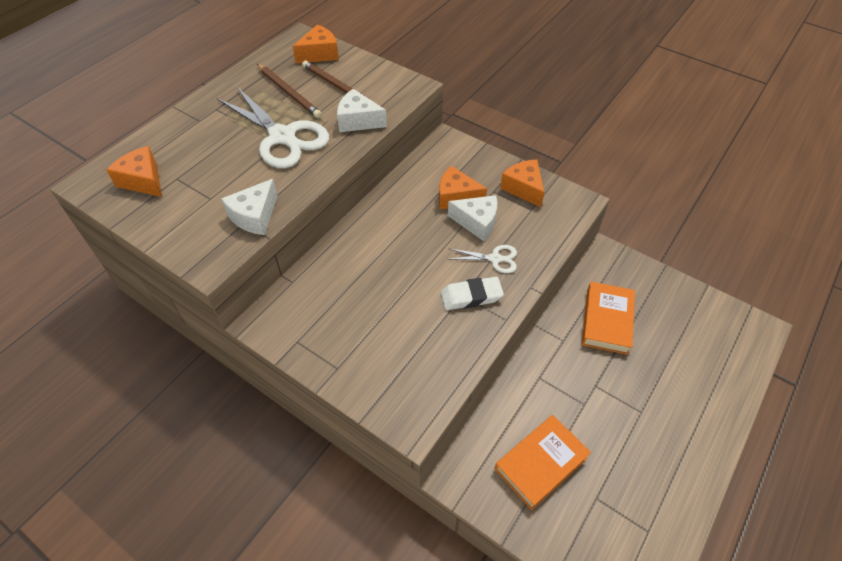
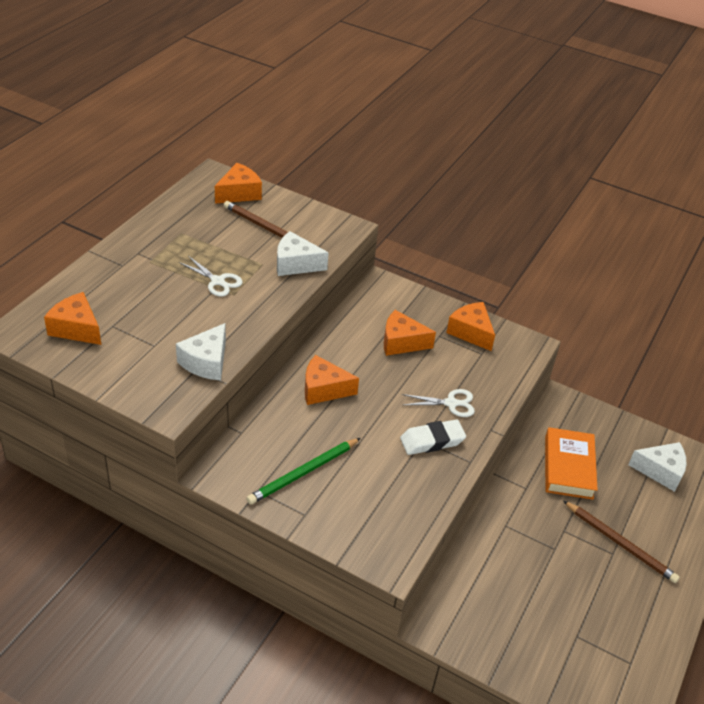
camera: 10 degrees left, 10 degrees down
(282, 137) = (217, 281): white scissors -> white scissors, size x0.48
(289, 92) = (214, 235): brown pencil -> brown pencil (620, 543)
(343, 325) = (303, 473): none -> green pencil
(376, 241) = (323, 389): none -> orange cheese
(477, 222) = (427, 367): white cheese -> white cheese (660, 471)
(541, 463) = (517, 607): orange book -> none

